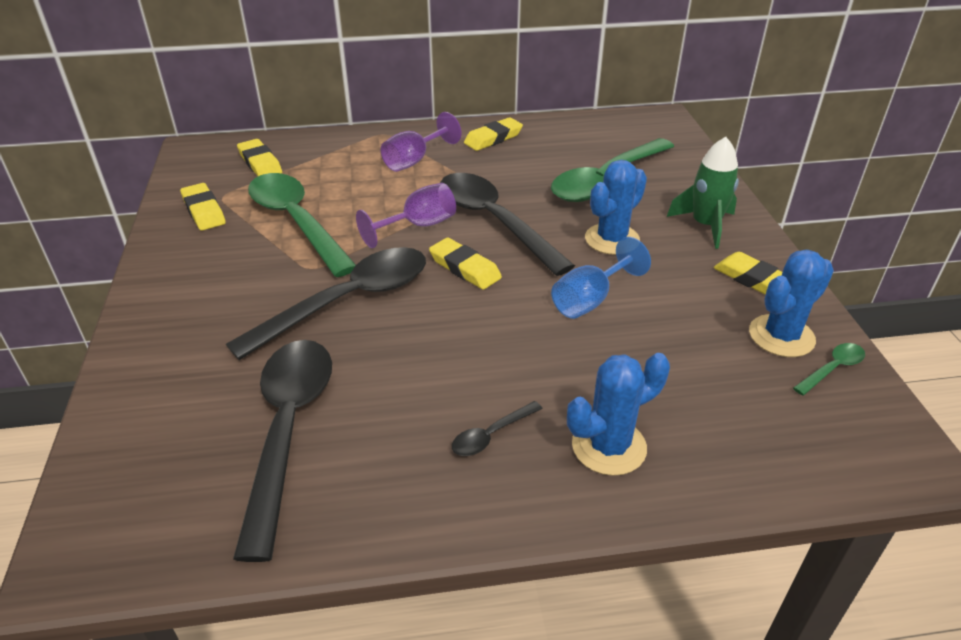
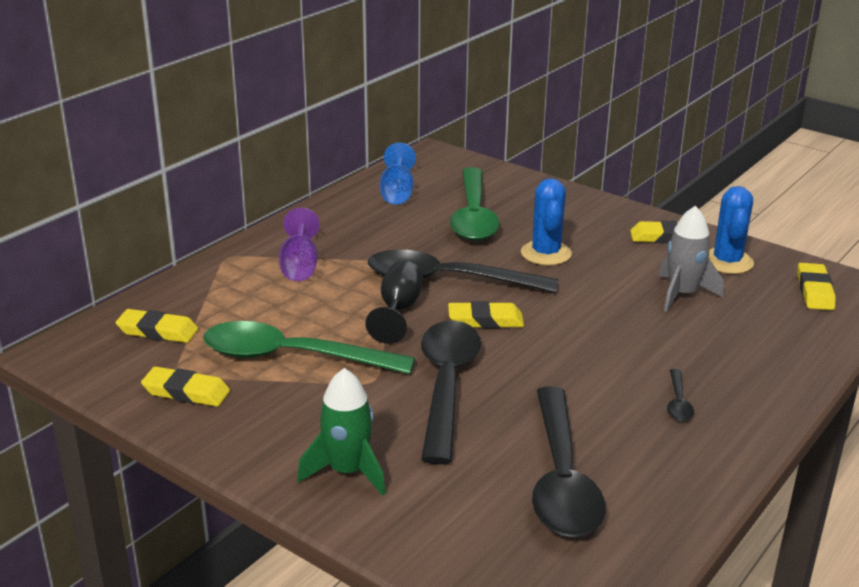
camera: 45 degrees left, 10 degrees down
(288, 430) = (561, 478): black spoon -> black spoon turned 135 degrees counterclockwise
(418, 226) = (398, 310): purple goblet -> black goblet
(493, 138) = (332, 221): yellow eraser -> yellow eraser (814, 291)
(590, 300) = (598, 297): blue goblet -> blue goblet (397, 192)
(609, 446) = (743, 369): blue cactus -> none
(676, 341) = (682, 294): none -> grey rocket
(705, 225) = (585, 217): green rocket -> green rocket (347, 471)
(832, 369) = (775, 266): green spoon -> none

